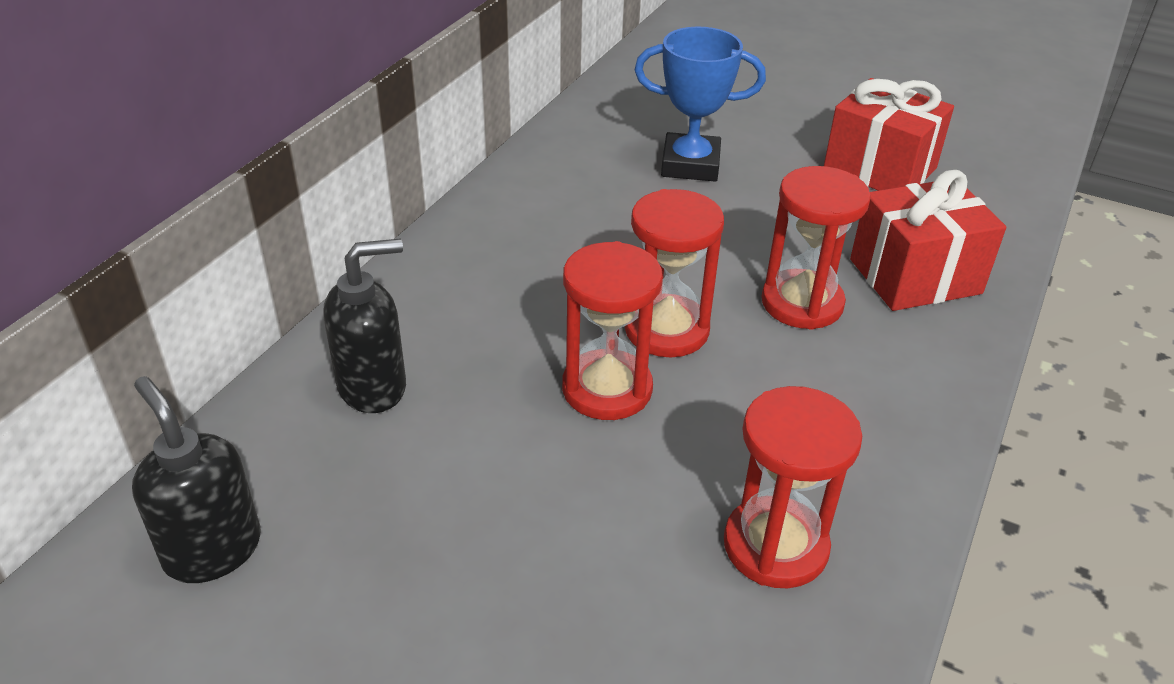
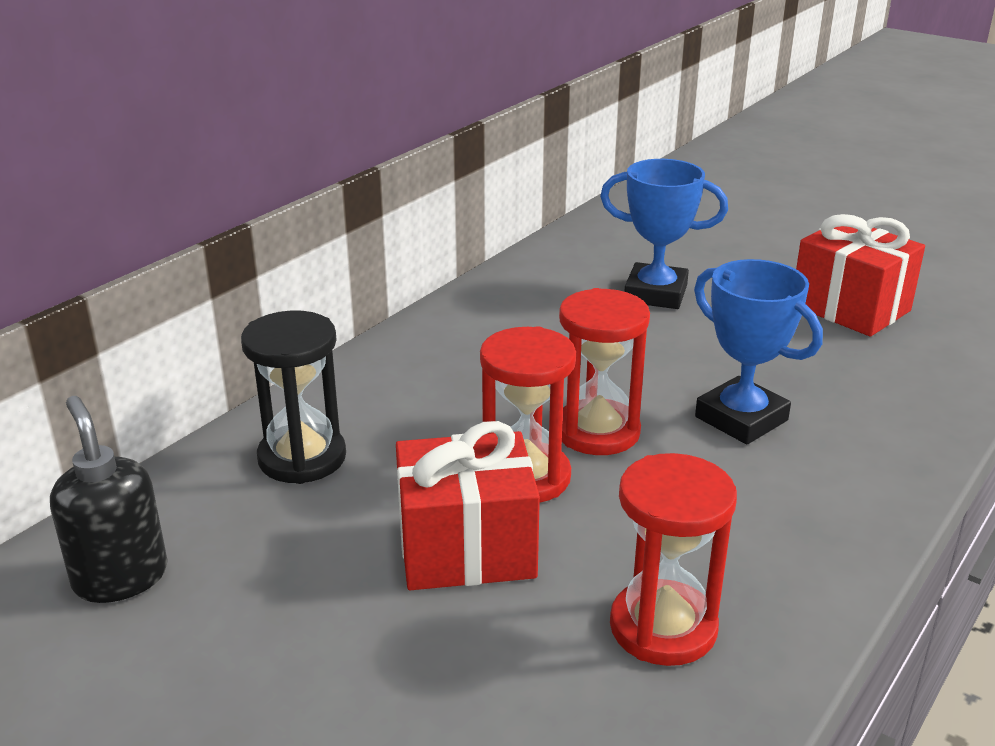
camera: 10 degrees right, 10 degrees down
(373, 387) = (302, 458): black soap dispenser -> black hourglass
(802, 303) = (741, 418): red hourglass -> blue trophy
(915, 276) = (866, 403): red gift -> red gift (466, 549)

